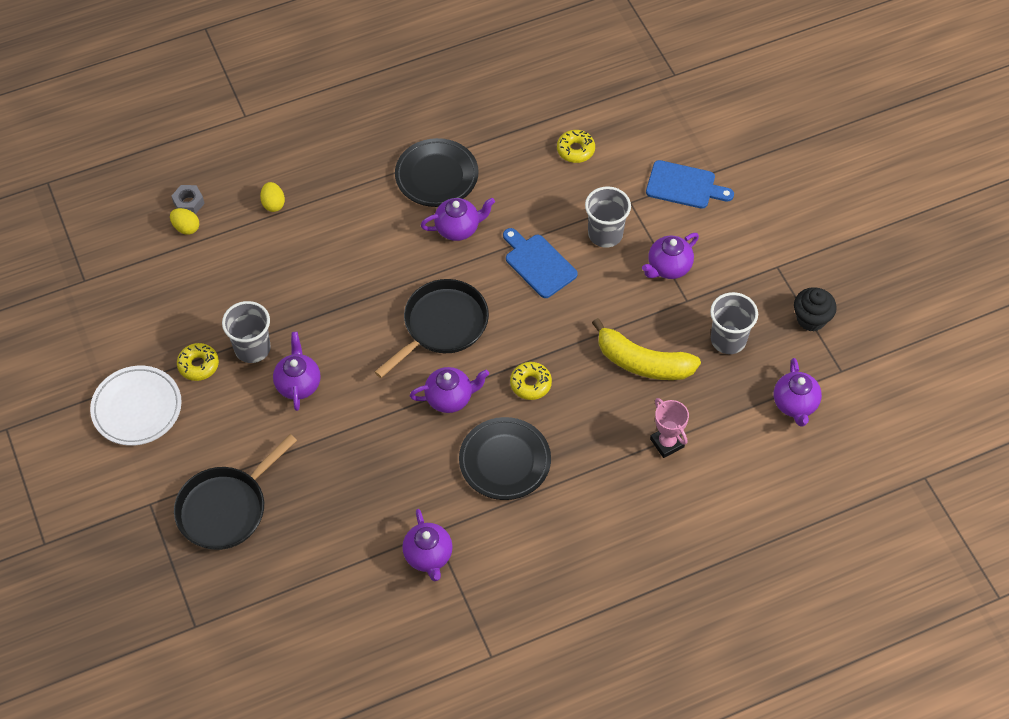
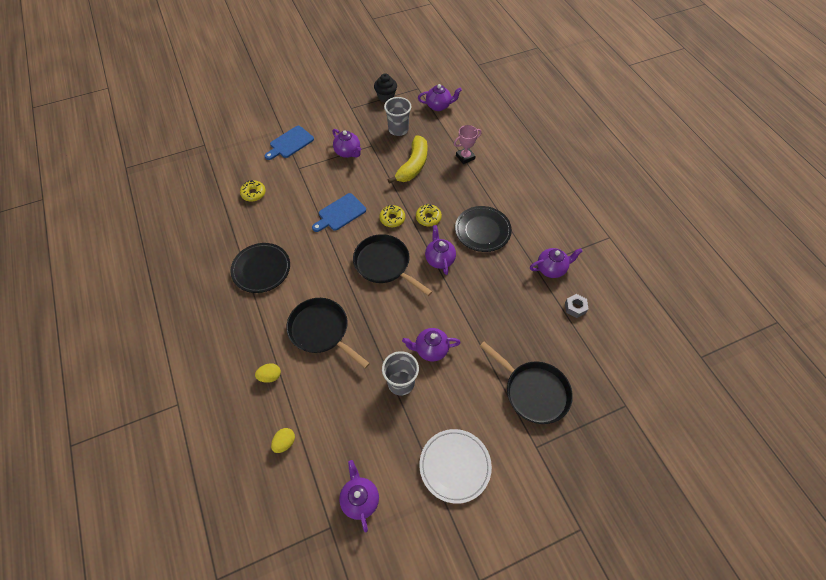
camera: 90 degrees left, 0 degrees up
(188, 203) = (260, 443): grey nut -> grey nut (575, 307)
(198, 365) = (415, 421): yellow donut -> yellow donut (392, 219)
(335, 254) = (321, 331): none -> black pan
(458, 228) = (308, 256): purple teapot -> purple teapot (360, 499)
(605, 234) = (321, 180): grey cup -> none
(684, 186) = (290, 143): blue cutting board -> blue cutting board turned 150 degrees counterclockwise

